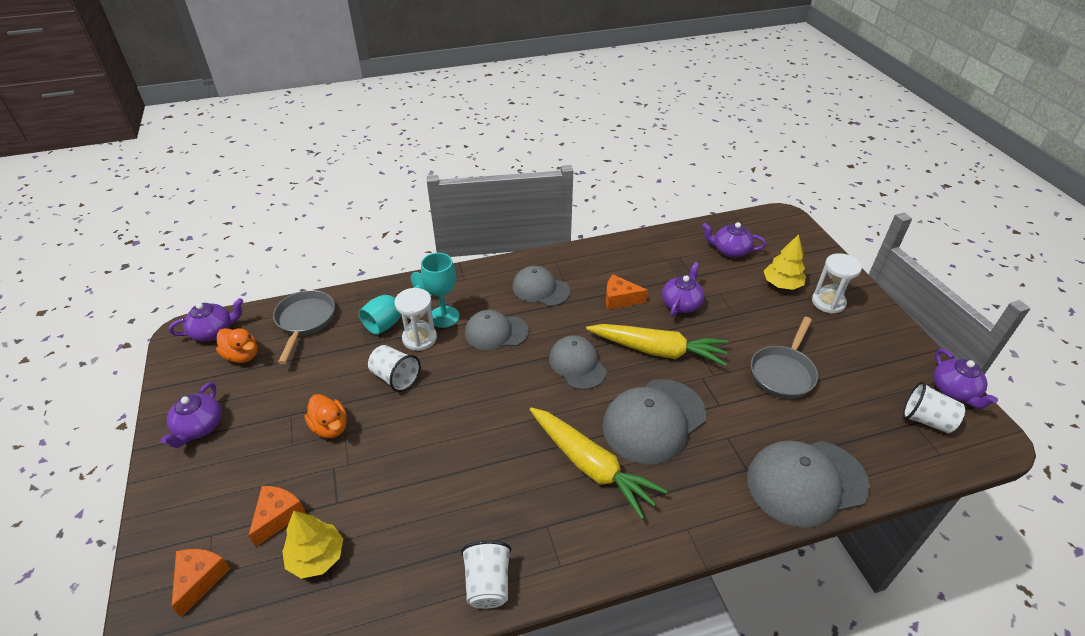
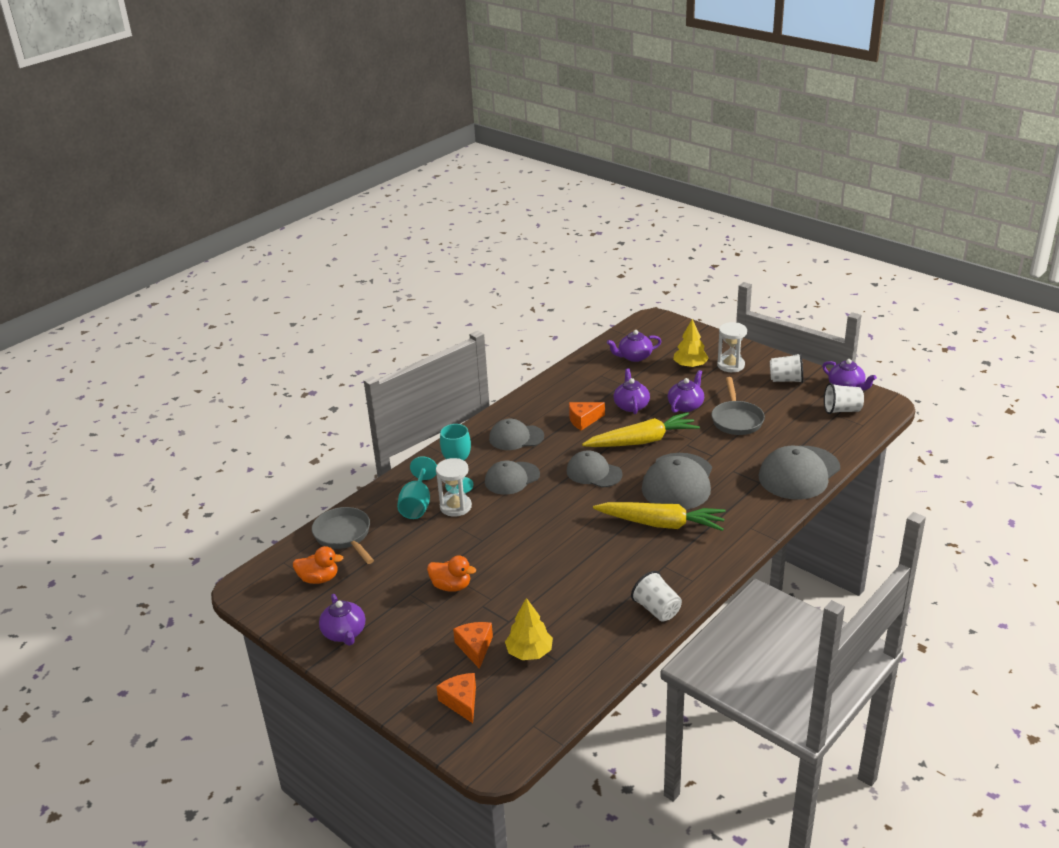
camera: 30 degrees left, 10 degrees down
(214, 331) = (270, 575): purple teapot -> purple teapot (686, 405)
(395, 378) = (466, 537): white cup -> white cup (786, 380)

